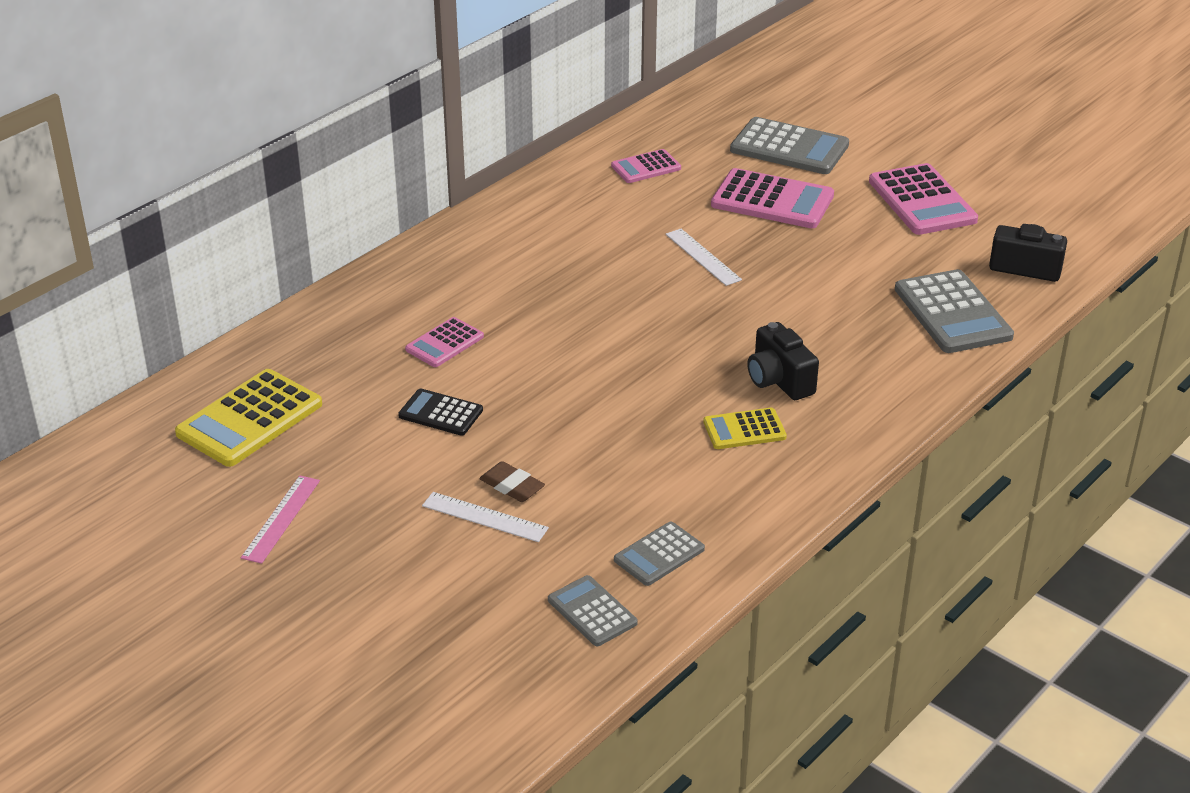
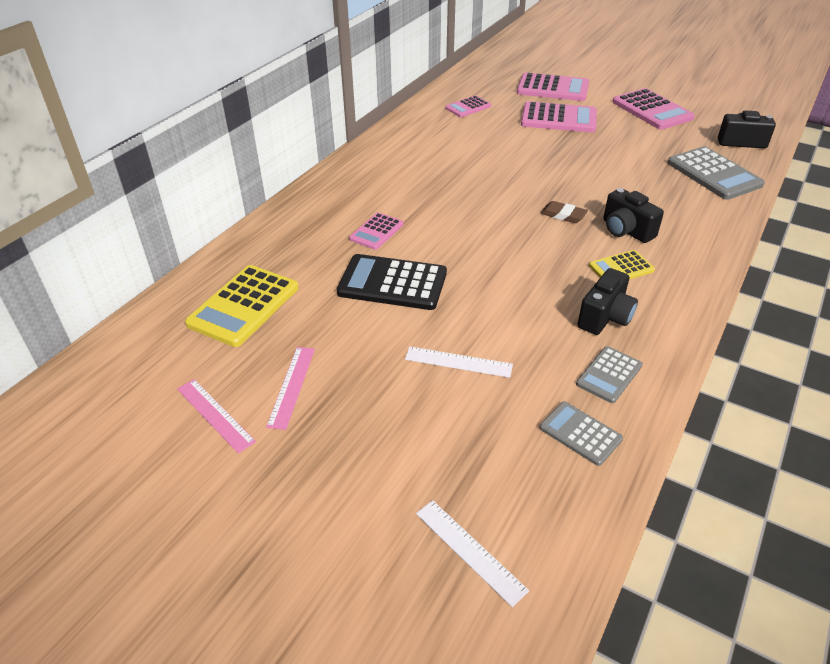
camera: 10 degrees left, 5 degrees up
(187, 537) = (215, 414): none -> pink ruler
(441, 413) = (392, 283): black calculator -> black calculator, size x1.74
(512, 486) = (469, 333): brown eraser -> brown eraser (563, 215)
(690, 488) = (605, 317): none -> black camera
(703, 257) = (531, 156): white ruler -> white ruler (470, 551)
(789, 148) = (552, 88): grey calculator -> pink calculator

